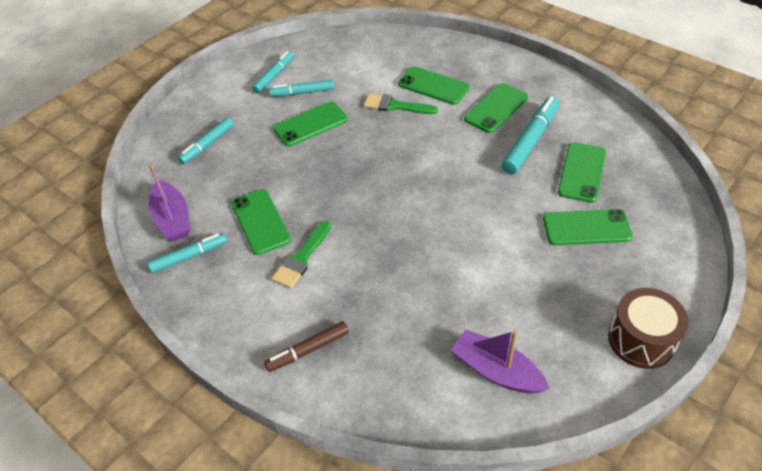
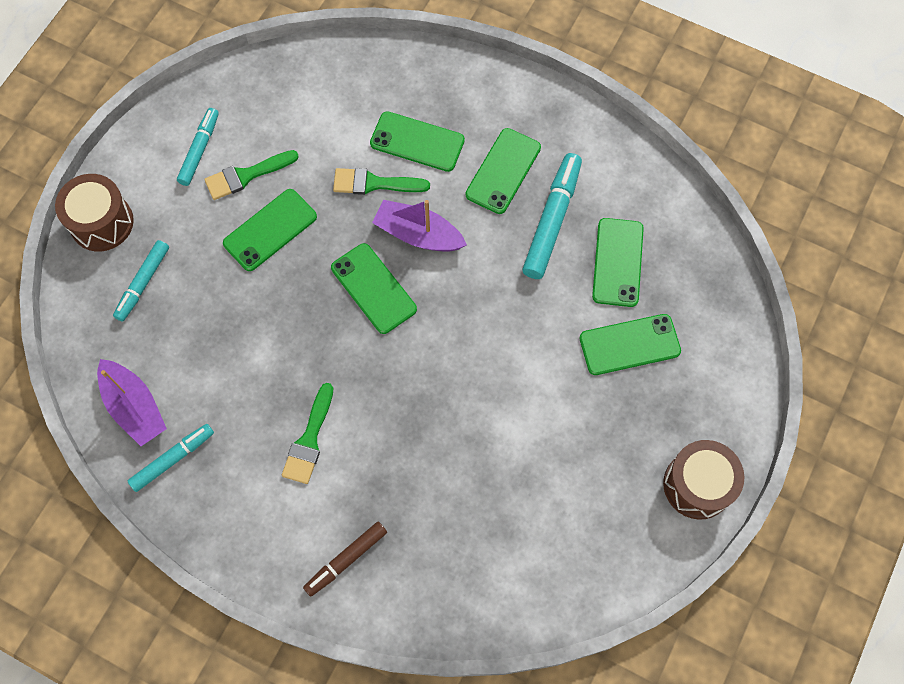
camera: 15 degrees left, 20 degrees up
(191, 108) = (102, 222): none -> brown drum
(260, 221) = (246, 394): green phone -> green phone (373, 288)
(302, 93) = (246, 176): turquoise marker -> green brush
(496, 371) = (552, 549): purple boat -> purple boat (418, 234)

